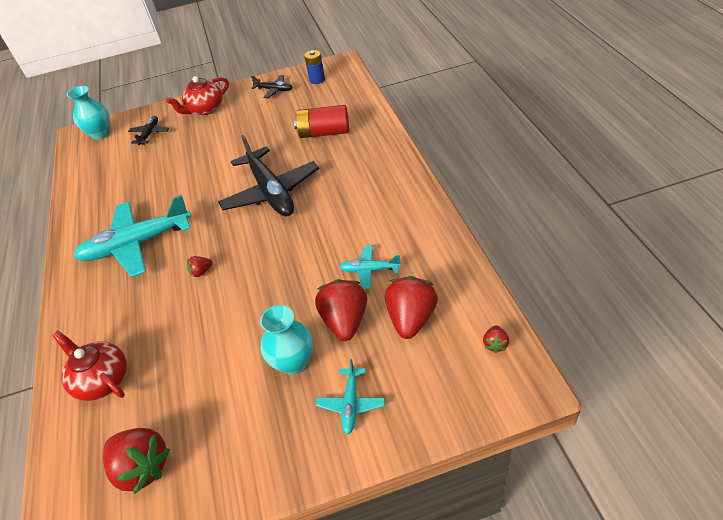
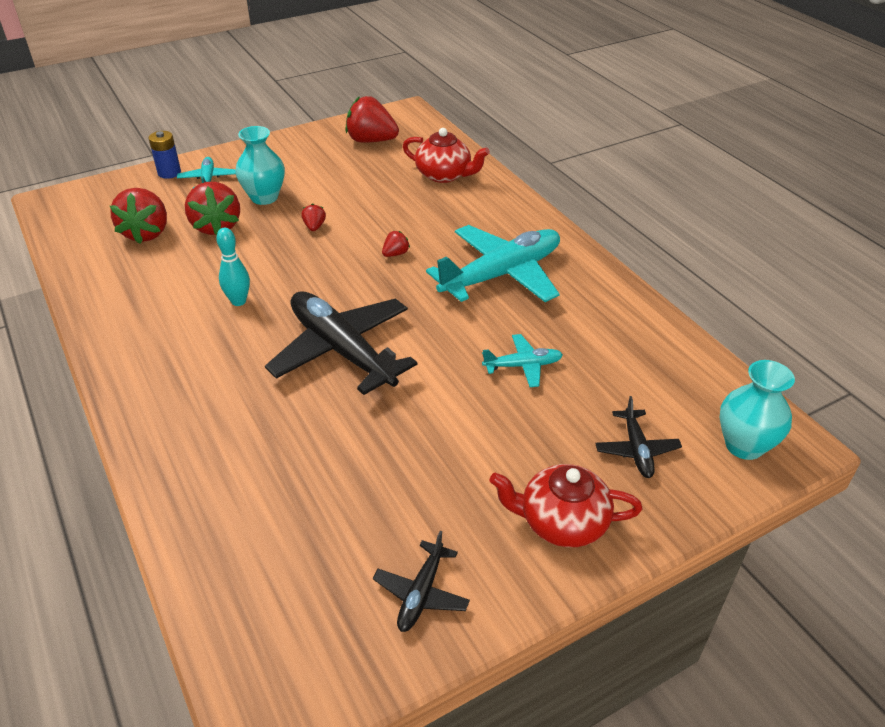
camera: 160 degrees right, 5 degrees down
(205, 109) = (561, 522): red teapot -> red teapot turned 120 degrees counterclockwise
(274, 90) = (421, 593): black plane -> black plane turned 75 degrees counterclockwise
(317, 80) = (318, 636): blue battery -> blue battery (169, 173)
(324, 133) = (274, 467): red battery -> none
(332, 234) = (238, 301): none -> turquoise bowling pin
(369, 270) = (189, 268): turquoise plane -> turquoise plane (523, 366)
(495, 344) = (68, 222): red strawberry -> red strawberry (314, 227)

